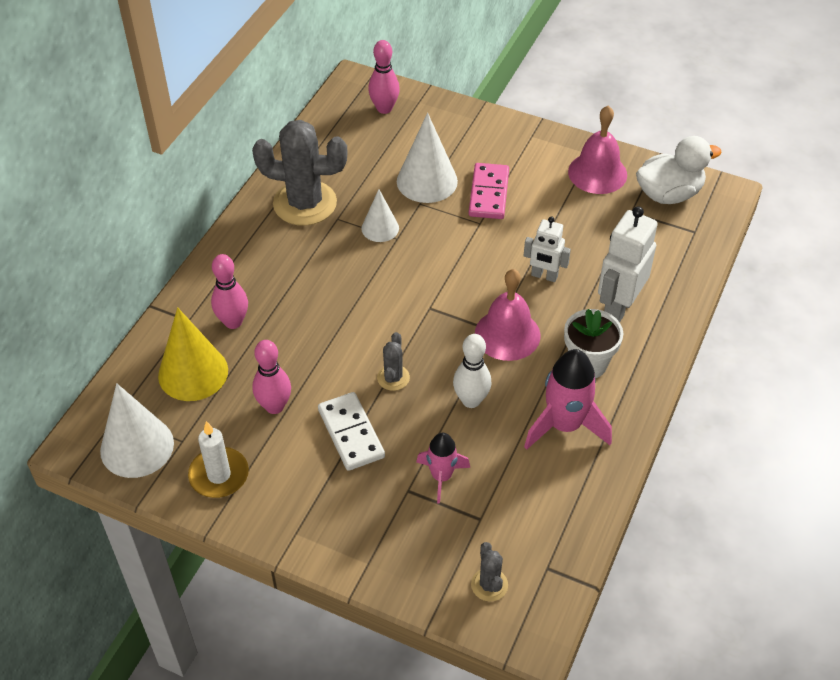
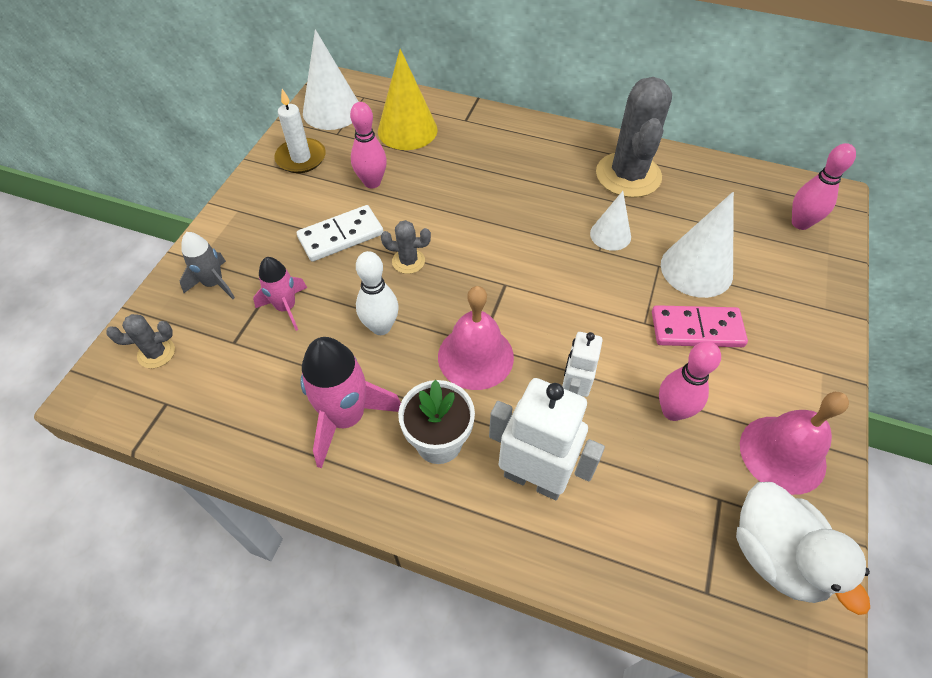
camera: 85 degrees right, 5 degrees up
(233, 322) = (466, 146): pink bowling pin -> pink bowling pin (672, 411)
(403, 544) = (214, 283): none -> grey rocket

